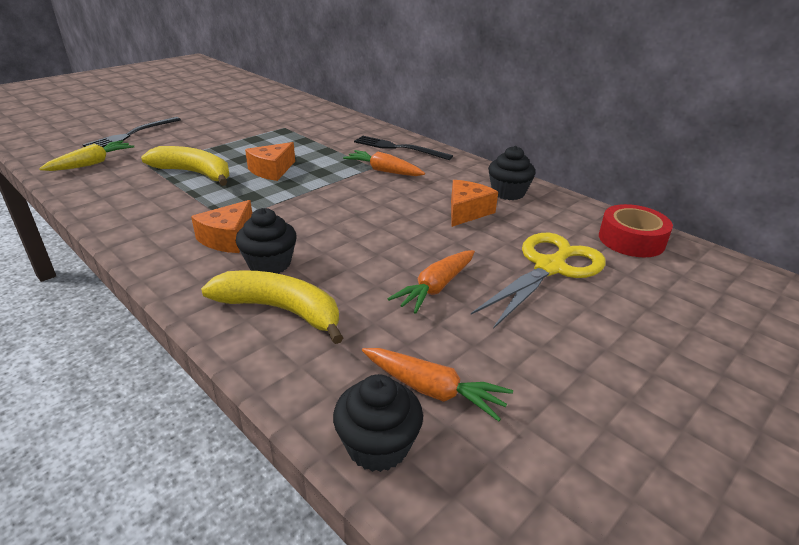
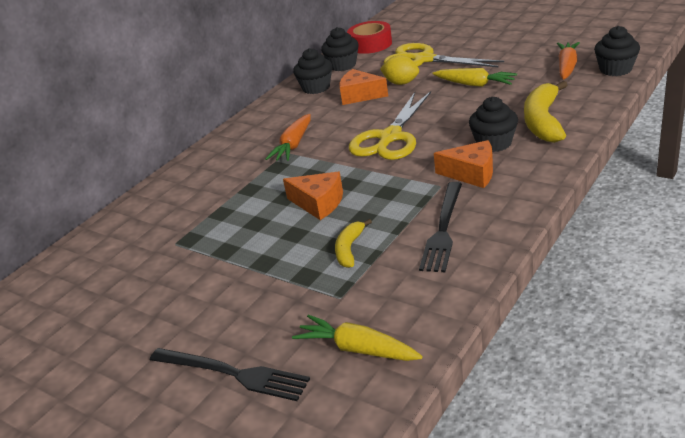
camera: 95 degrees left, 0 degrees up
(195, 173) = (349, 249): yellow banana -> yellow banana, size x0.55
(349, 212) = (390, 137): none -> yellow scissors
(399, 148) = (229, 152): black fork -> black fork (443, 229)
(436, 287) = (474, 84): orange carrot -> yellow carrot
(482, 240) = (401, 83): none -> yellow lemon
(565, 213) = (342, 65): none -> black cupcake

